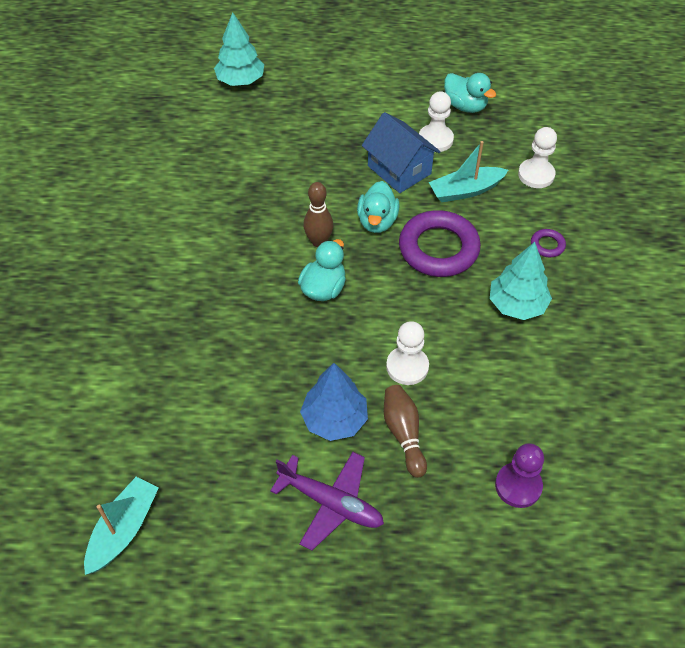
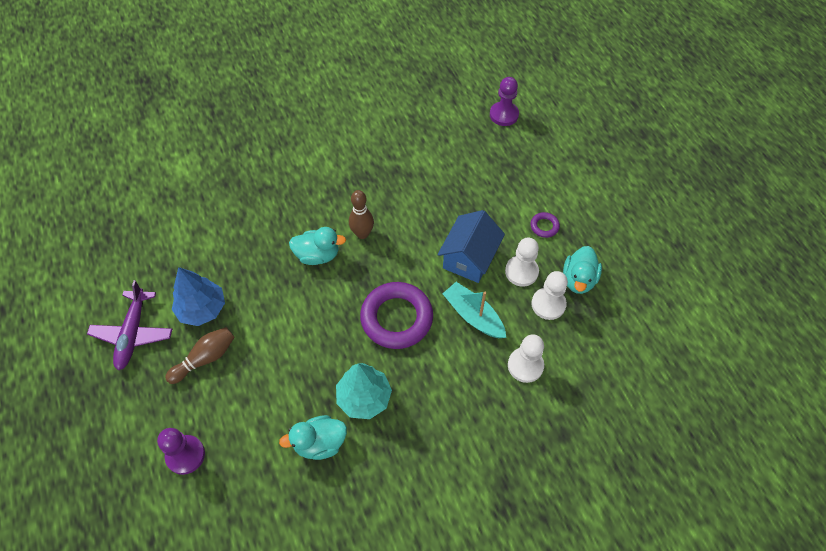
camera: 65 degrees right, 5 degrees up
(124, 530) = (80, 227): turquoise boat -> none
(240, 81) = (504, 115): turquoise tree -> purple pawn
(377, 221) = (403, 264): turquoise duck -> turquoise duck (319, 443)
(407, 366) = (267, 338): white pawn -> white pawn (548, 304)
(547, 245) = (443, 401): purple ring -> purple ring (544, 226)

